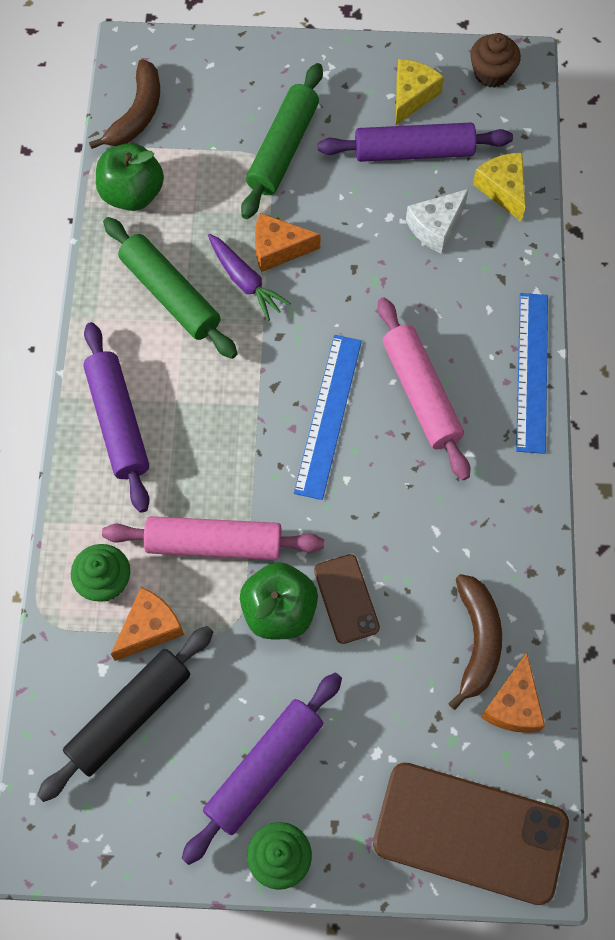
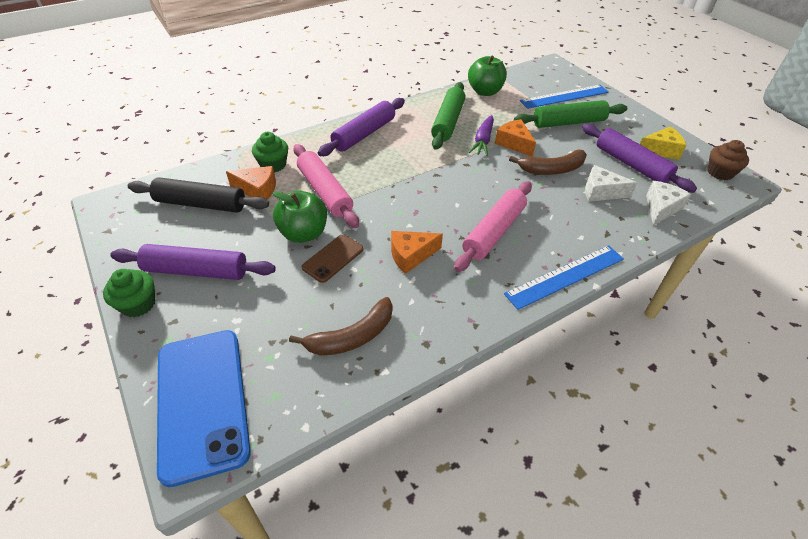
camera: 55 degrees right, 20 degrees down
(137, 114) = (525, 77): brown banana -> brown banana (552, 169)
(328, 415) = (440, 201): blue ruler -> blue ruler (564, 96)
(470, 833) = (202, 402): brown phone -> blue phone
(503, 189) = (661, 208): yellow cheese -> white cheese
(513, 704) = (319, 381): orange cheese -> orange cheese (411, 256)

